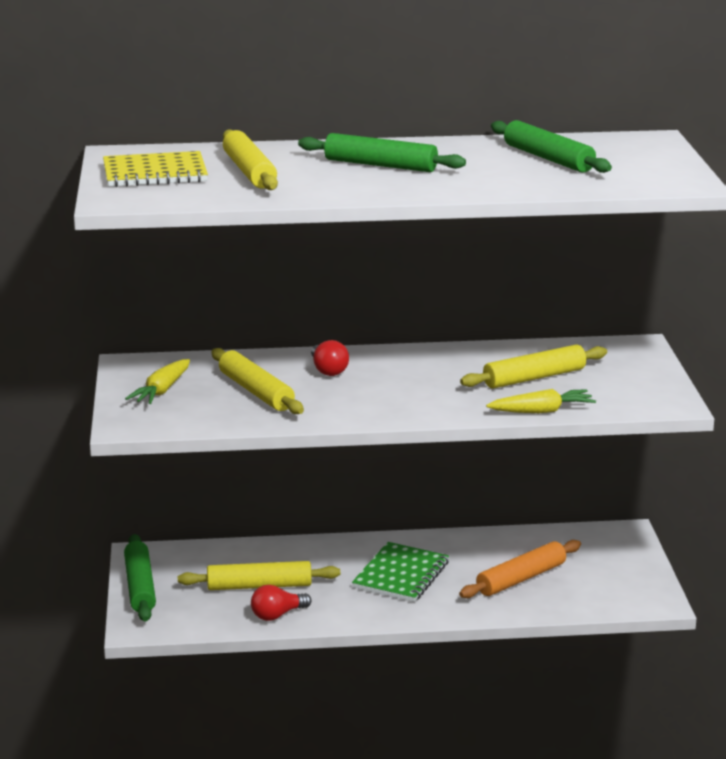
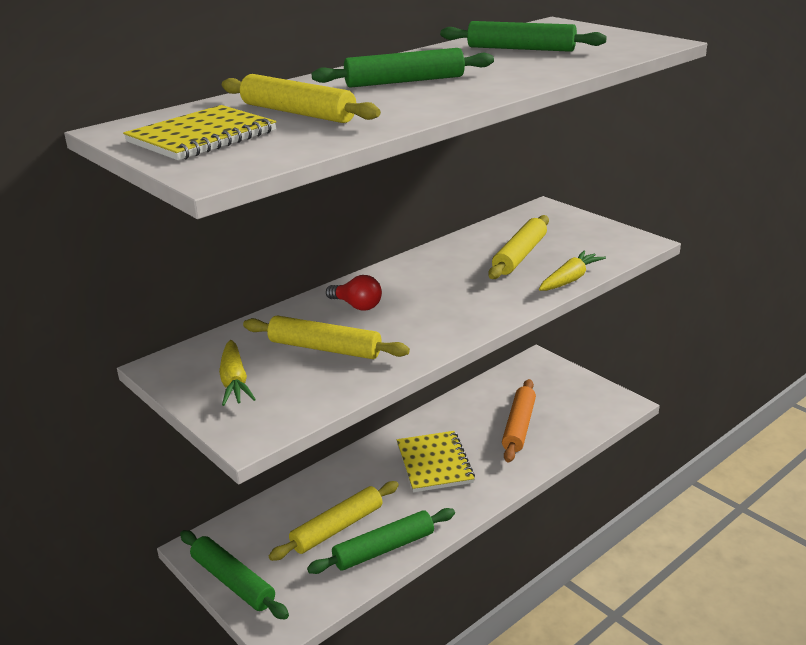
camera: 35 degrees left, 5 degrees up
(277, 615) = (384, 549): red light bulb -> green rolling pin
(401, 575) = (434, 463): green notebook -> yellow notebook

